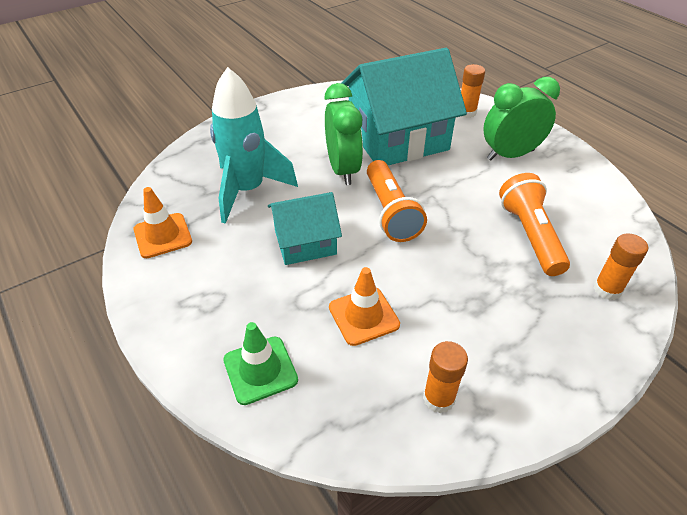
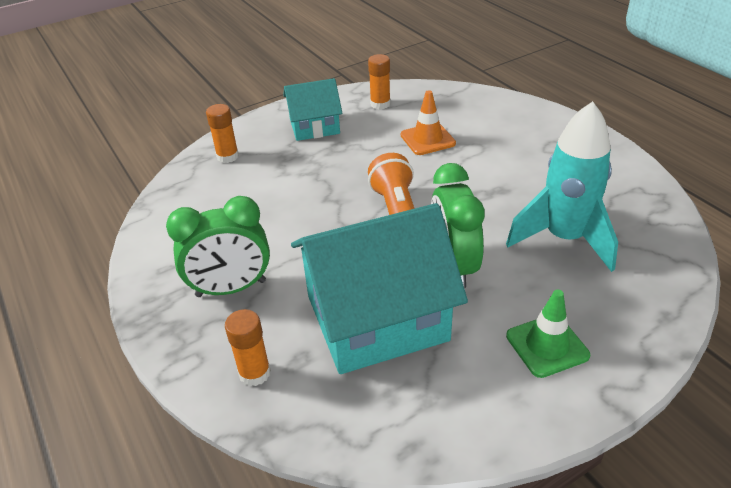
camera: 175 degrees left, 5 degrees down
(163, 235) = (630, 192): orange traffic cone -> none
(260, 370) = (498, 113): green traffic cone -> green traffic cone (547, 345)
(305, 242) = (484, 187): turquoise house -> turquoise house (314, 126)
(530, 235) = (265, 195): orange flashlight -> none

